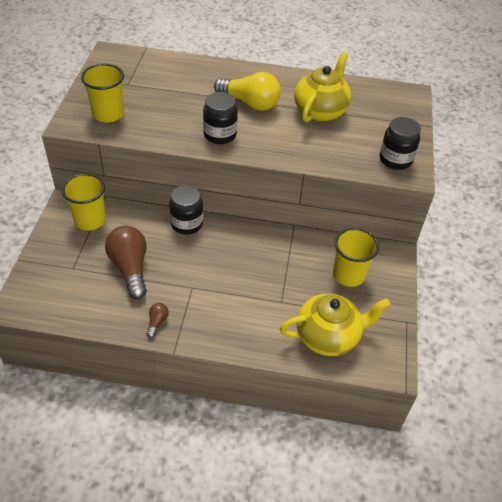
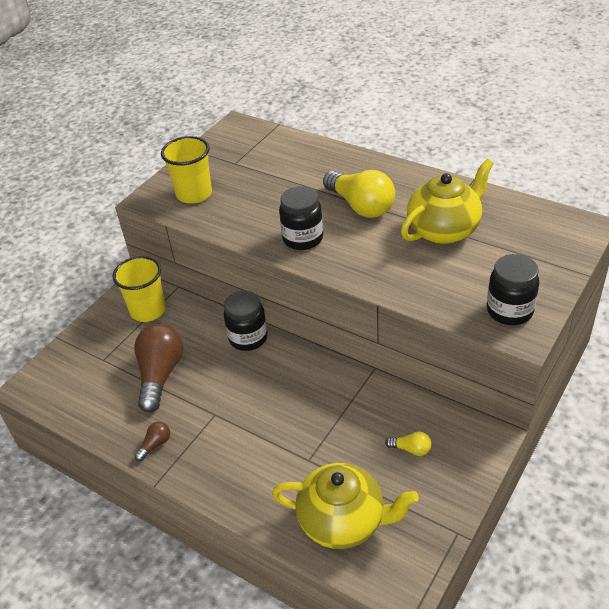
camera: 30 degrees right, 5 degrees down
(348, 275) = (411, 449): yellow cup -> yellow light bulb

